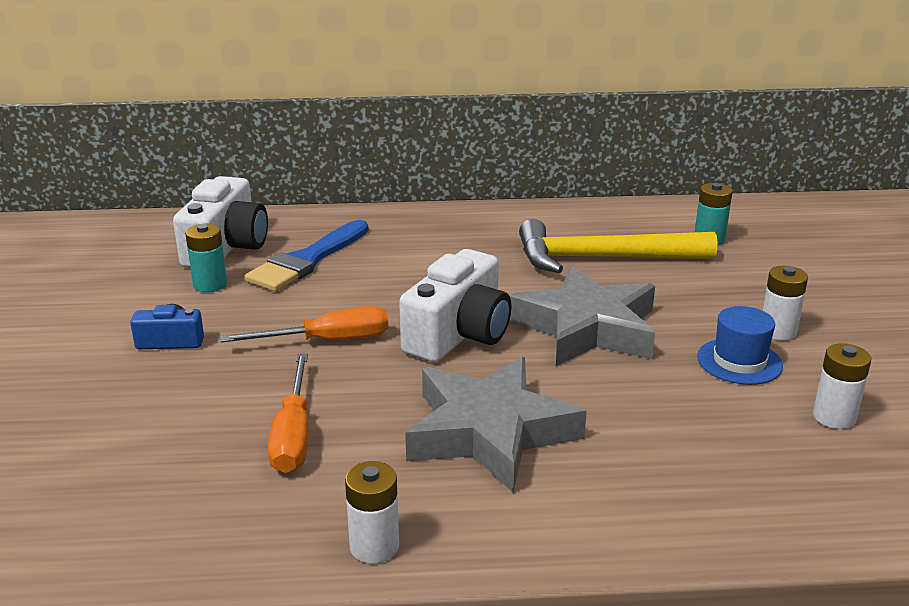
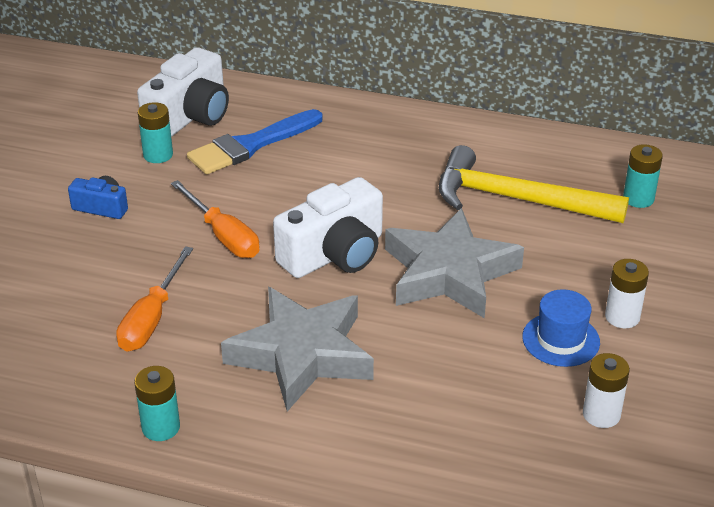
camera: 20 degrees right, 10 degrees up
(328, 341) = (223, 236): orange screwdriver -> orange screwdriver turned 45 degrees clockwise
(374, 546) = (161, 427): white battery -> turquoise battery

